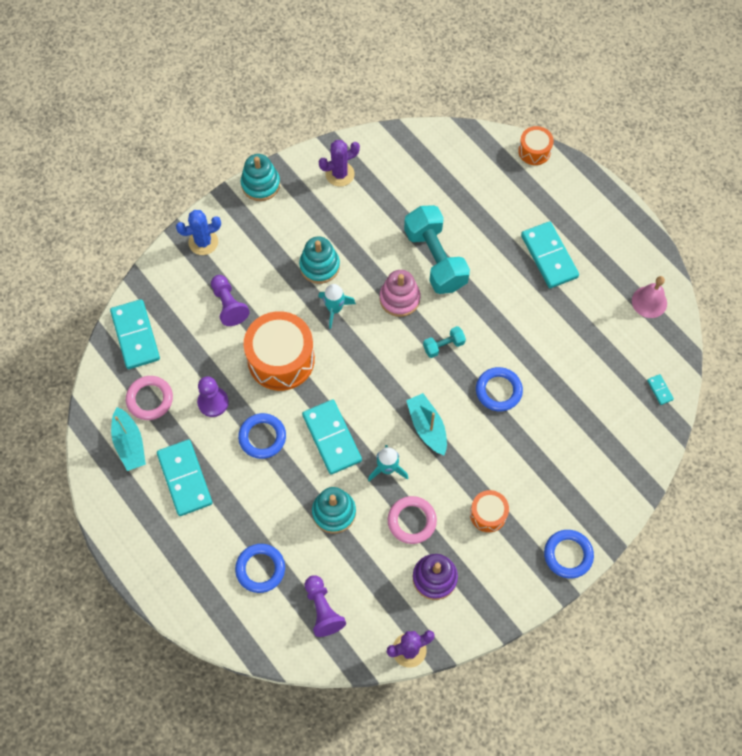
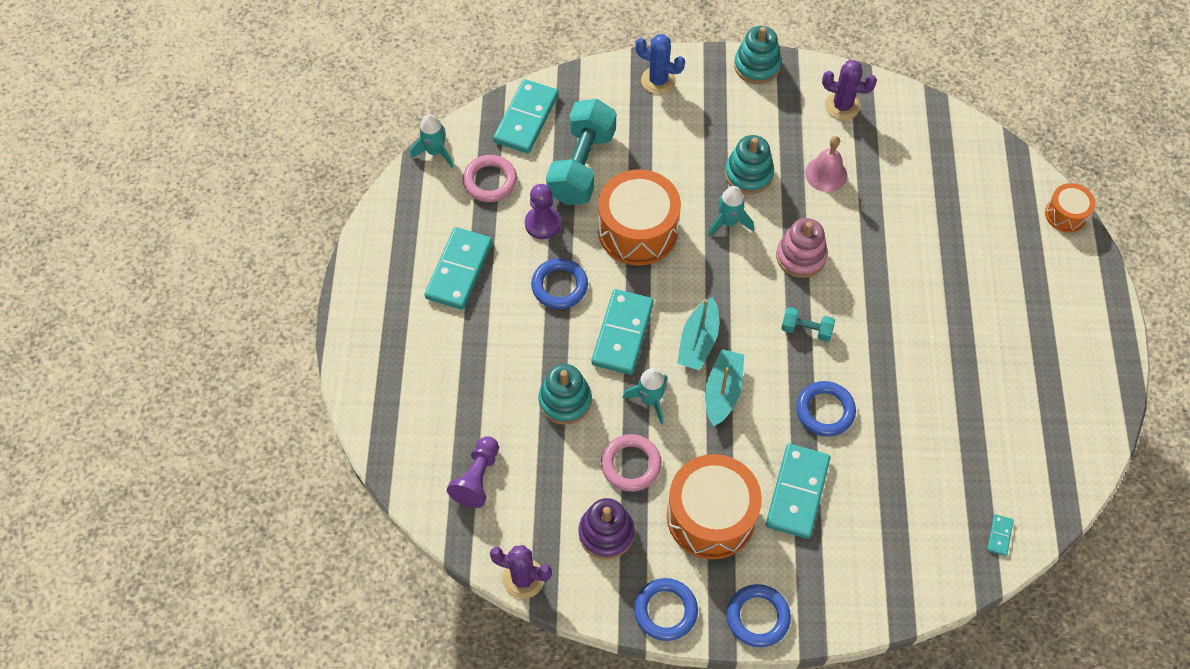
camera: 40 degrees right, 5 degrees down
(92, 406) = (435, 151): none -> turquoise rocket
(129, 444) = (439, 206): turquoise boat -> turquoise boat (698, 341)
(229, 305) = (632, 150): purple pawn -> none
(260, 569) = (454, 398): blue ring -> blue ring (665, 611)
(435, 259) = (869, 245): turquoise dumbbell -> turquoise dumbbell (581, 166)
(488, 514) = (711, 516): orange drum -> orange drum, size x1.92
(549, 256) = (992, 323): turquoise domino -> turquoise domino (797, 492)
(649, 302) = (1065, 442): pink bell -> pink bell (826, 174)

